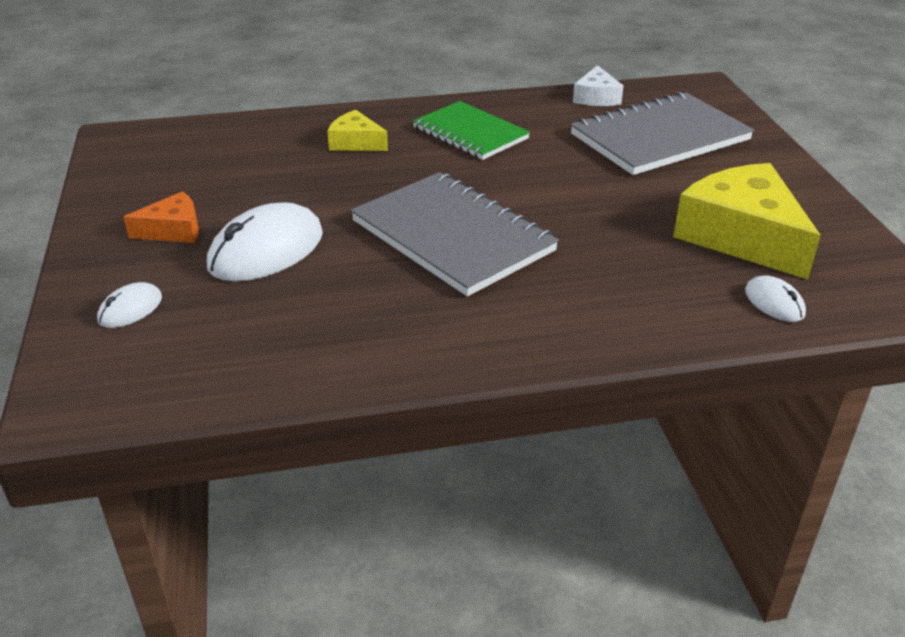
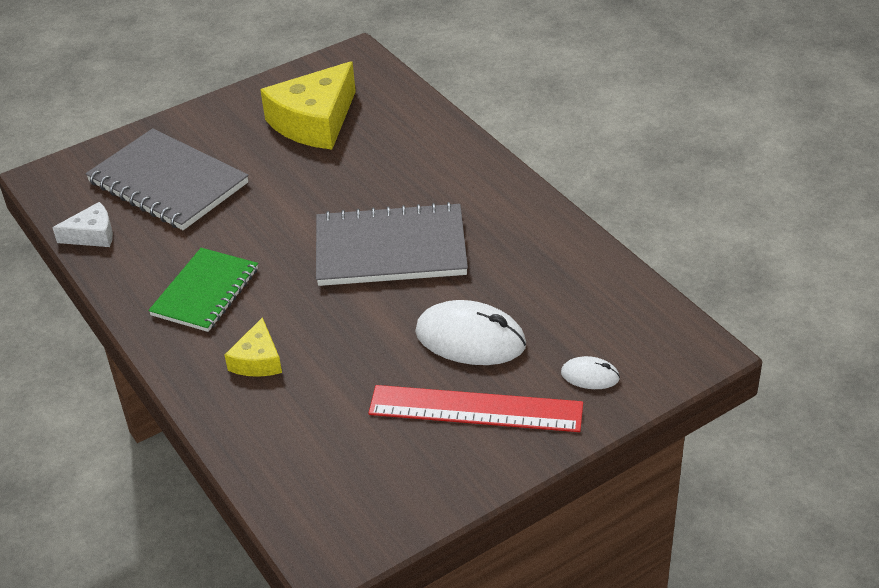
camera: 110 degrees left, 5 degrees up
(173, 230) = (475, 409): orange cheese -> red ruler
(452, 236) = (390, 249): grey notebook -> grey notebook turned 60 degrees clockwise
(774, 302) = (390, 100): white mouse -> none

